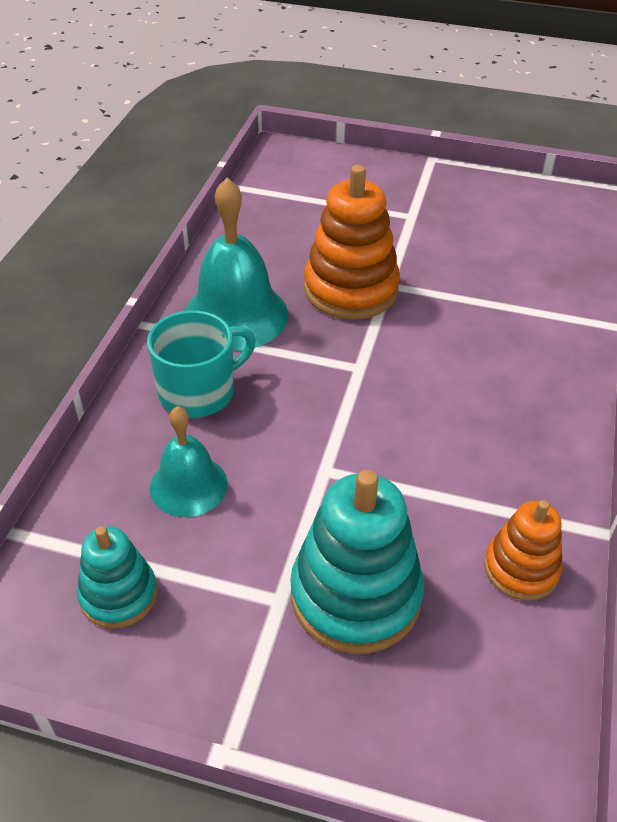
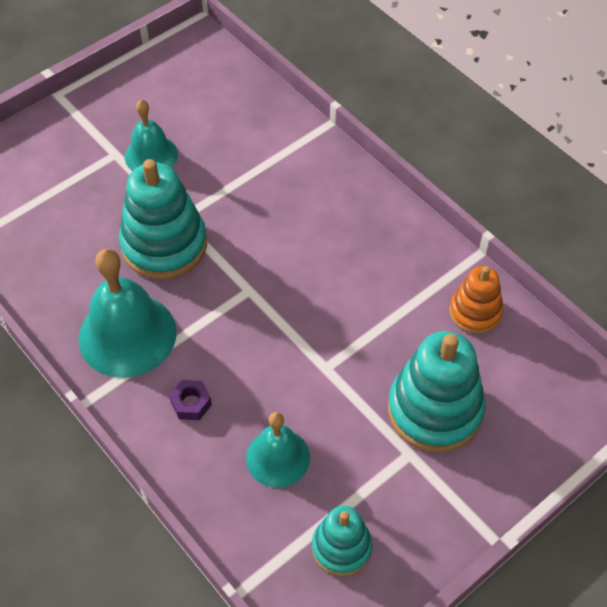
camera: 55 degrees left, 10 degrees up
(199, 391) = (191, 403): turquoise mug -> purple nut
(351, 289) = (164, 245): orange stacking toy -> turquoise stacking toy
(434, 235) = (151, 155): none -> turquoise bell

